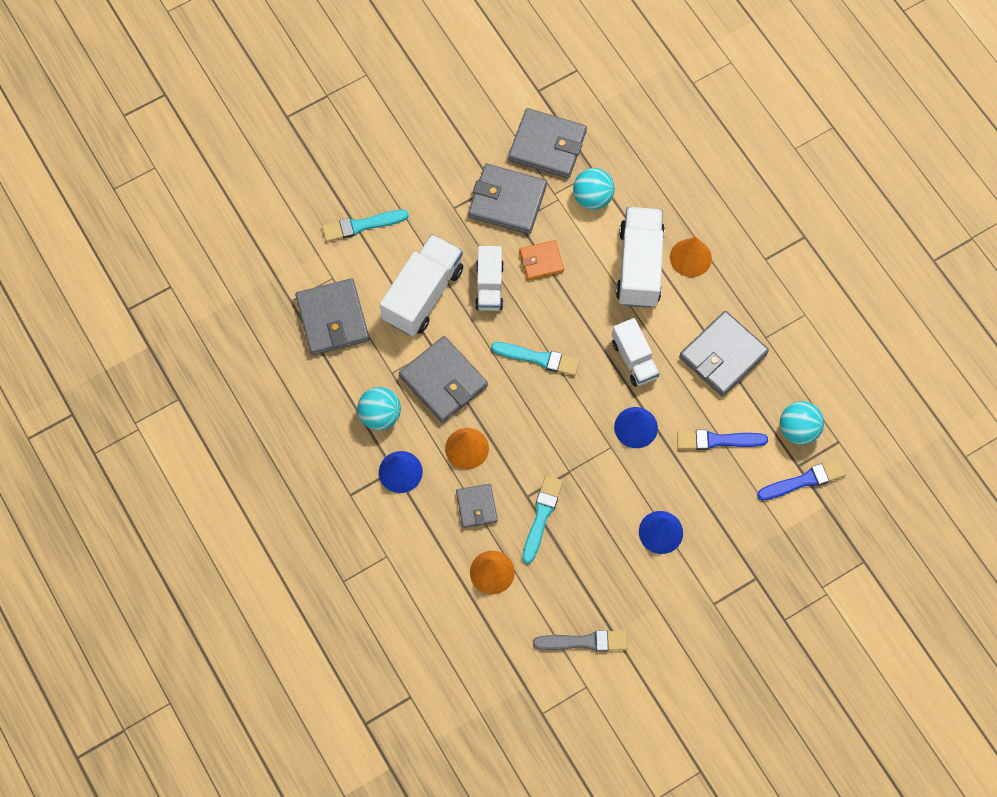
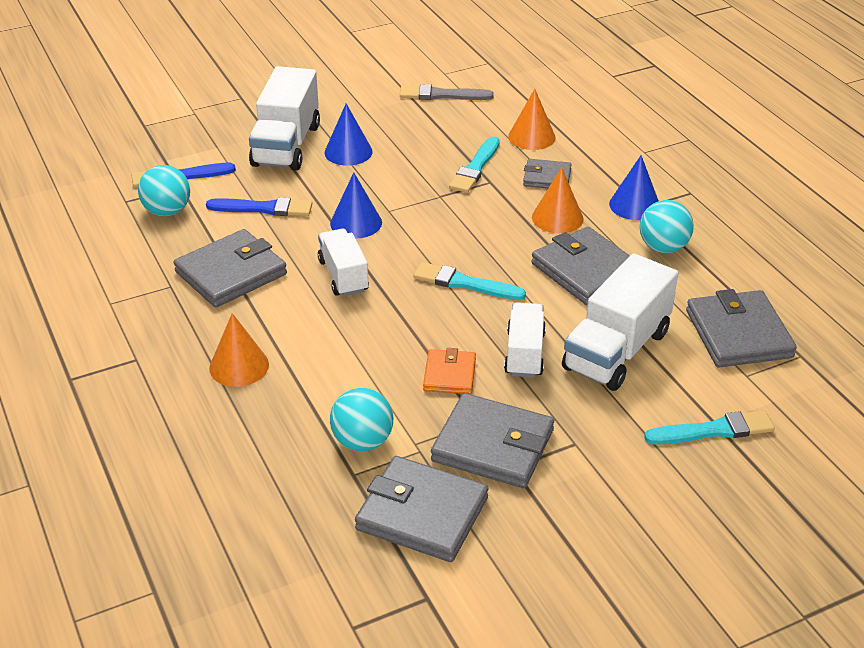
camera: 175 degrees left, 30 degrees down
(476, 507) = (547, 177): grey wallet -> grey wallet turned 75 degrees counterclockwise
(541, 261) = (449, 375): orange wallet -> orange wallet turned 75 degrees counterclockwise
(639, 266) = (313, 361): white truck -> white truck (286, 145)

